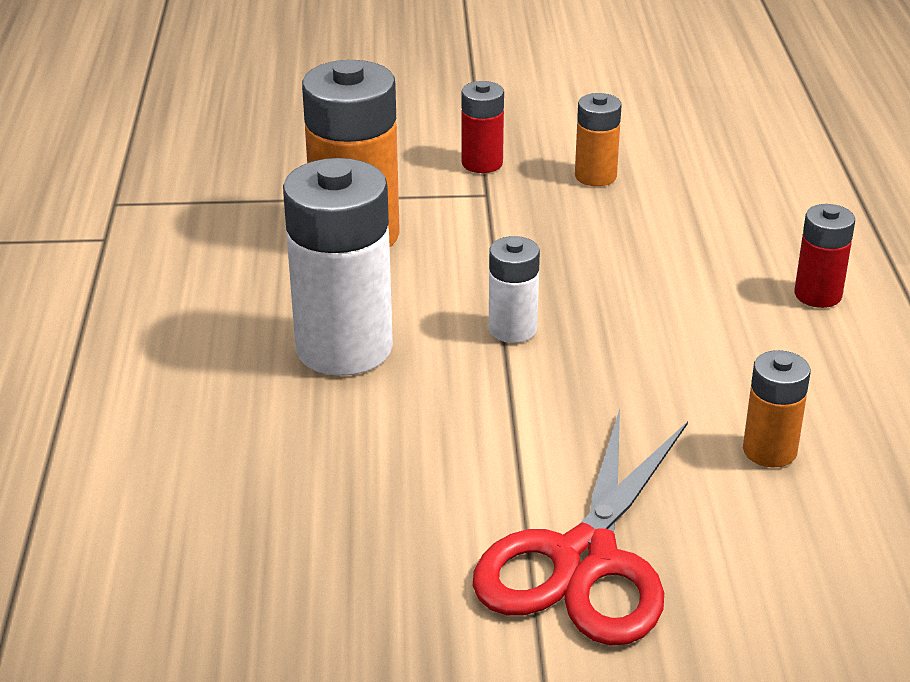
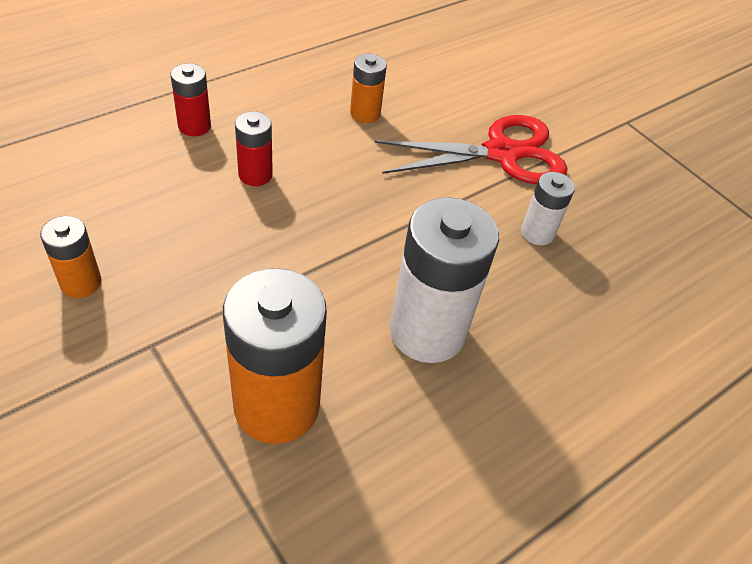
camera: 130 degrees left, 15 degrees up
(482, 163) = (93, 373): red battery -> red battery (255, 175)
(512, 329) = (336, 251): white battery -> white battery (537, 233)

